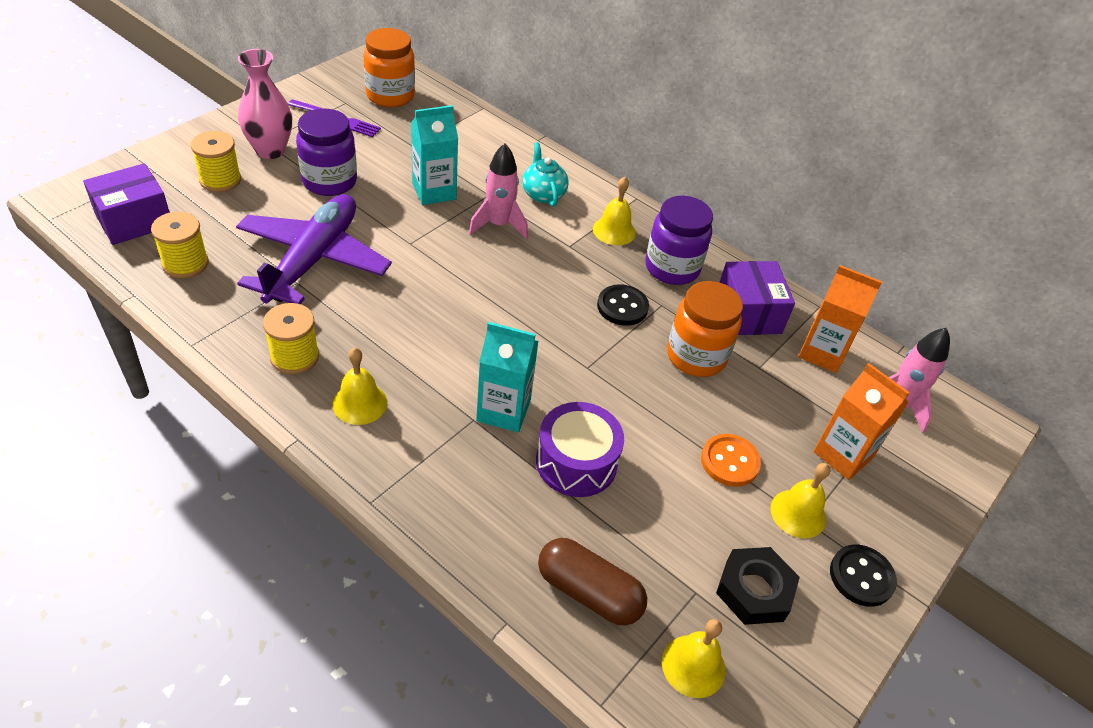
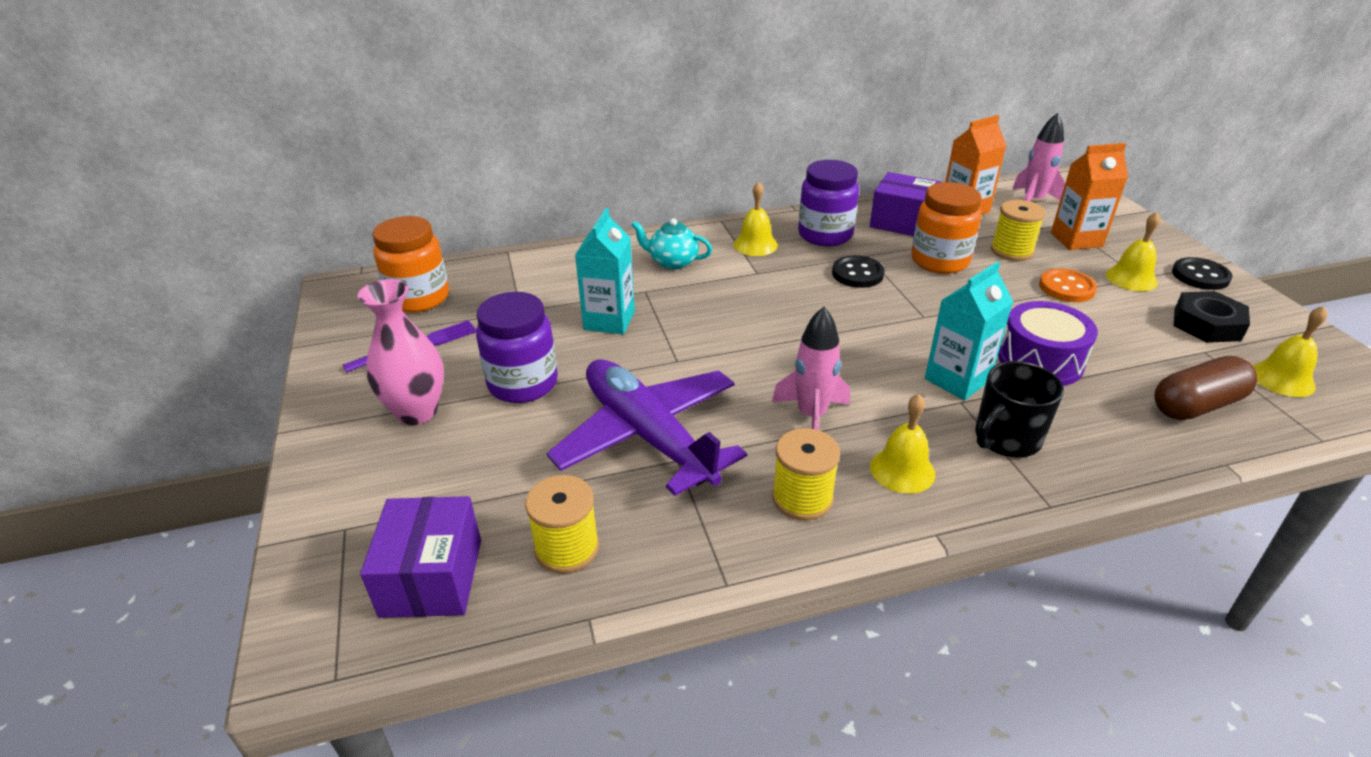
camera: 50 degrees left, 10 degrees down
(220, 180) = (430, 470): yellow spool -> yellow spool (1011, 251)
(441, 458) = (1006, 439): none -> black mug
(499, 225) = (695, 299): pink rocket -> pink rocket (811, 416)

